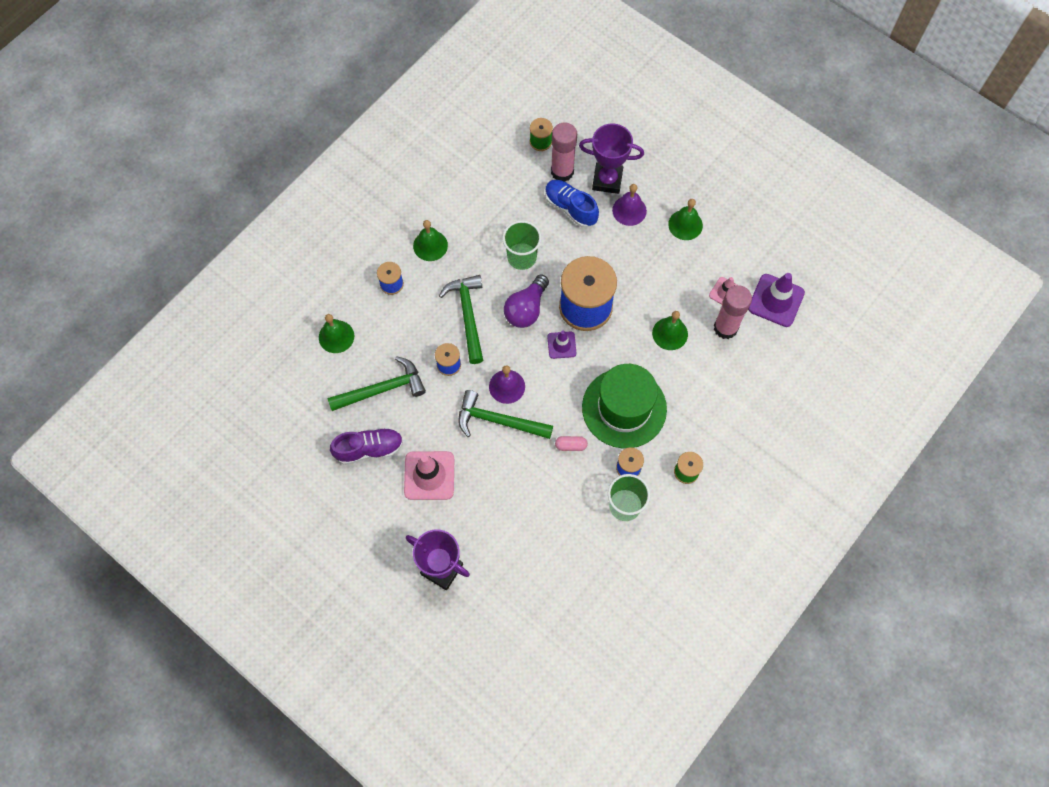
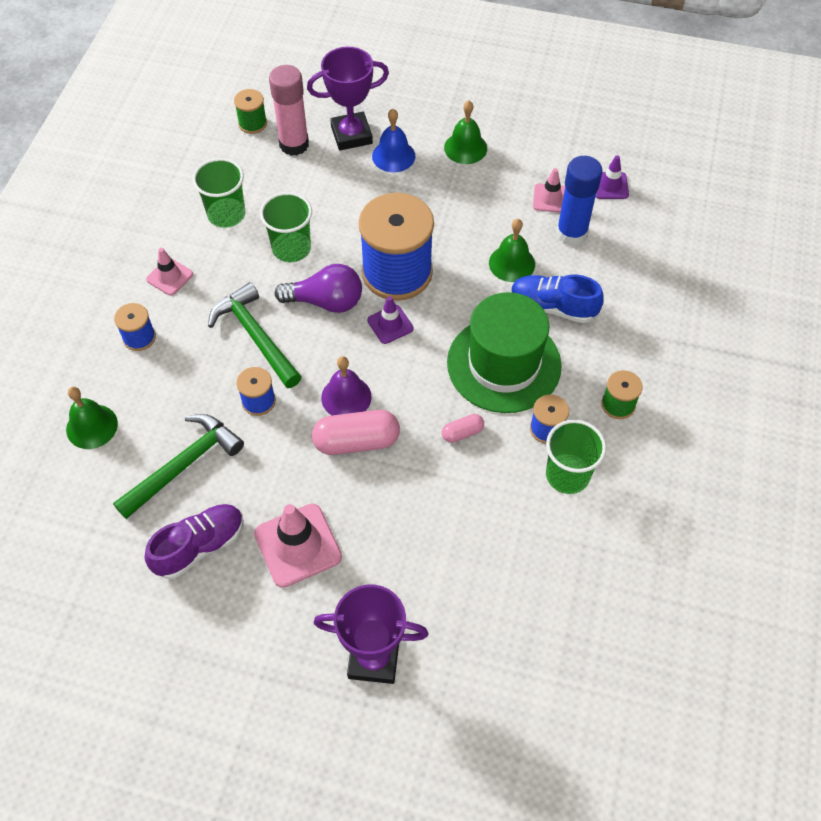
camera: 25 degrees left, 10 degrees down
(430, 245) = (169, 277): green bell -> pink traffic cone
(489, 211) = (226, 214): none -> green cup
(498, 421) = (356, 441): green hammer -> pink capsule
(526, 309) = (326, 301): purple light bulb -> purple light bulb turned 90 degrees counterclockwise
(570, 208) = (323, 177): blue shoe -> blue shoe (553, 307)
(629, 210) = (393, 156): purple bell -> blue bell
(725, 328) = (571, 234): pink glue stick -> blue glue stick
(776, 300) = (610, 186): purple traffic cone -> purple traffic cone, size x0.58

